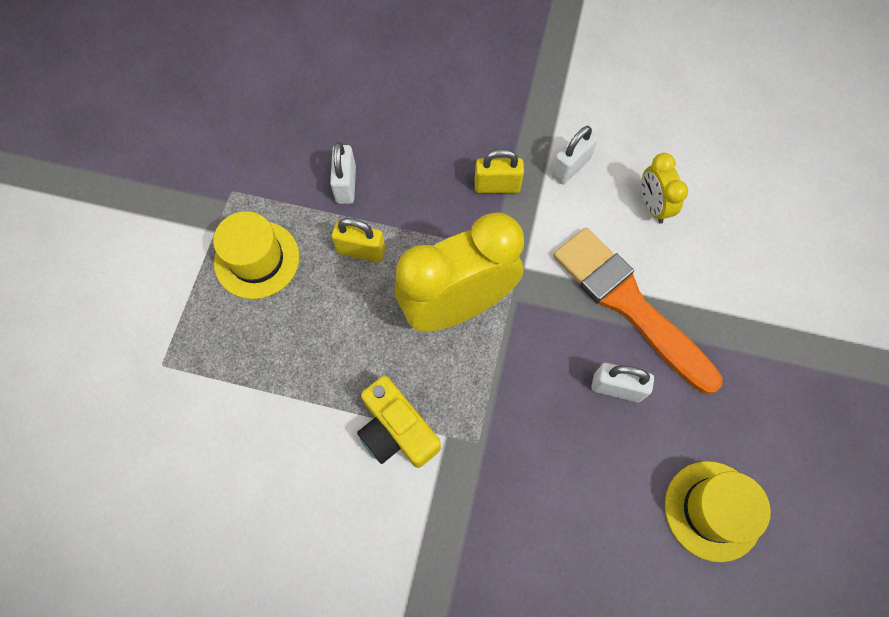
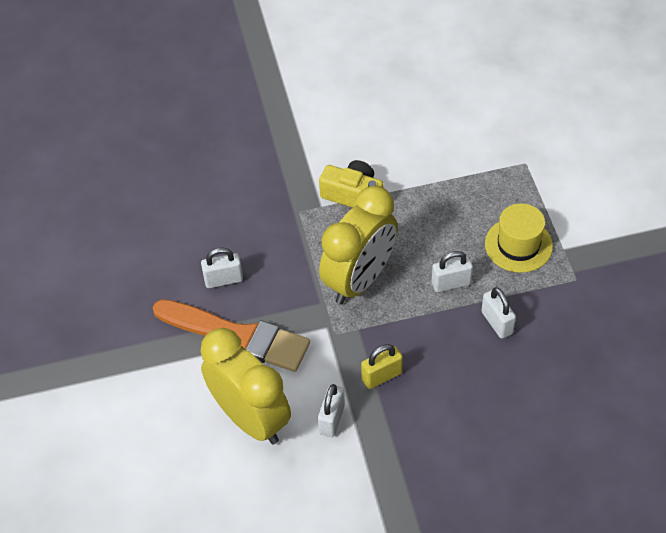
camera: 155 degrees right, 15 degrees down
(361, 251) = (451, 283): yellow padlock -> white padlock
(652, 206) = (250, 418): yellow clock -> yellow clock, size x2.11
(712, 510) = (134, 241): yellow hat -> none

